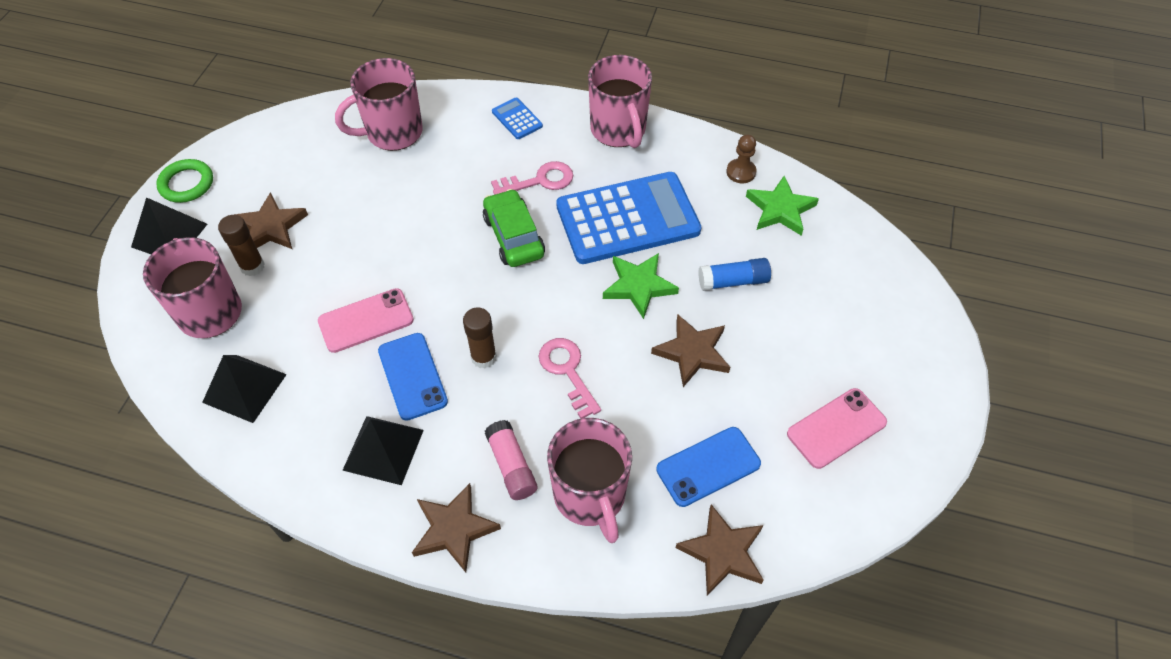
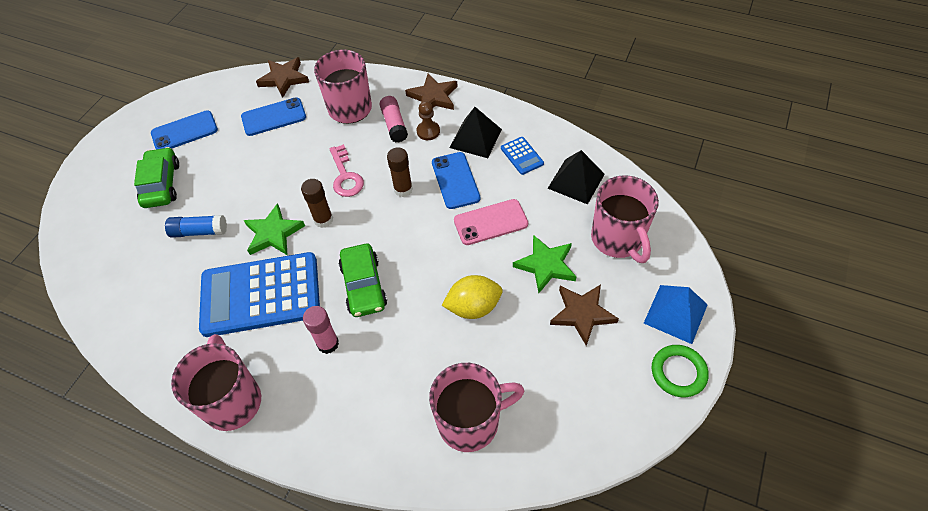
camera: 170 degrees left, 0 degrees up
(169, 235) = (675, 313): black pyramid -> blue pyramid
(252, 266) = (591, 276): brown glue stick -> brown glue stick (323, 220)
(389, 225) = (473, 307): none -> yellow lemon
(517, 119) = (334, 428): blue calculator -> blue calculator (522, 156)
(540, 180) = (328, 343): pink key -> pink glue stick
(692, 352) = (254, 182): brown star -> none
(741, 172) = (138, 336): brown pawn -> brown pawn (428, 131)
(780, 209) = (126, 293): green star -> green star (546, 265)
(819, 340) = (161, 184): none -> green car
(836, 428) = (184, 131): pink phone -> blue phone

